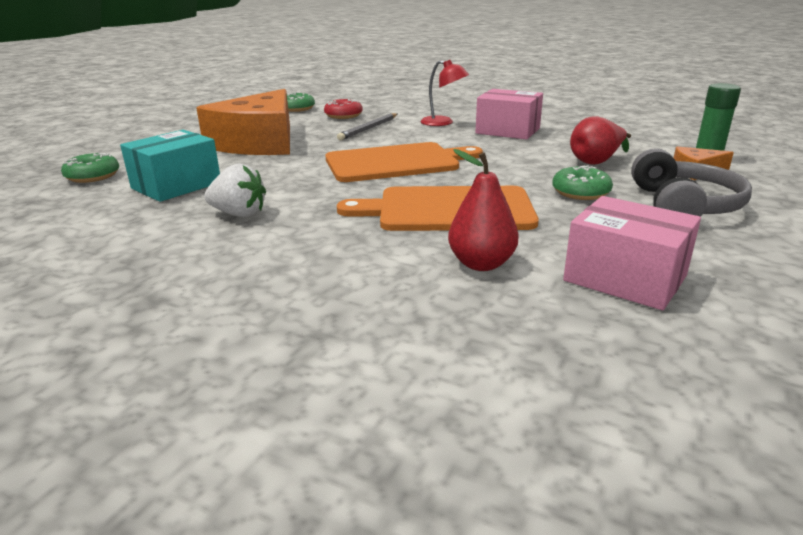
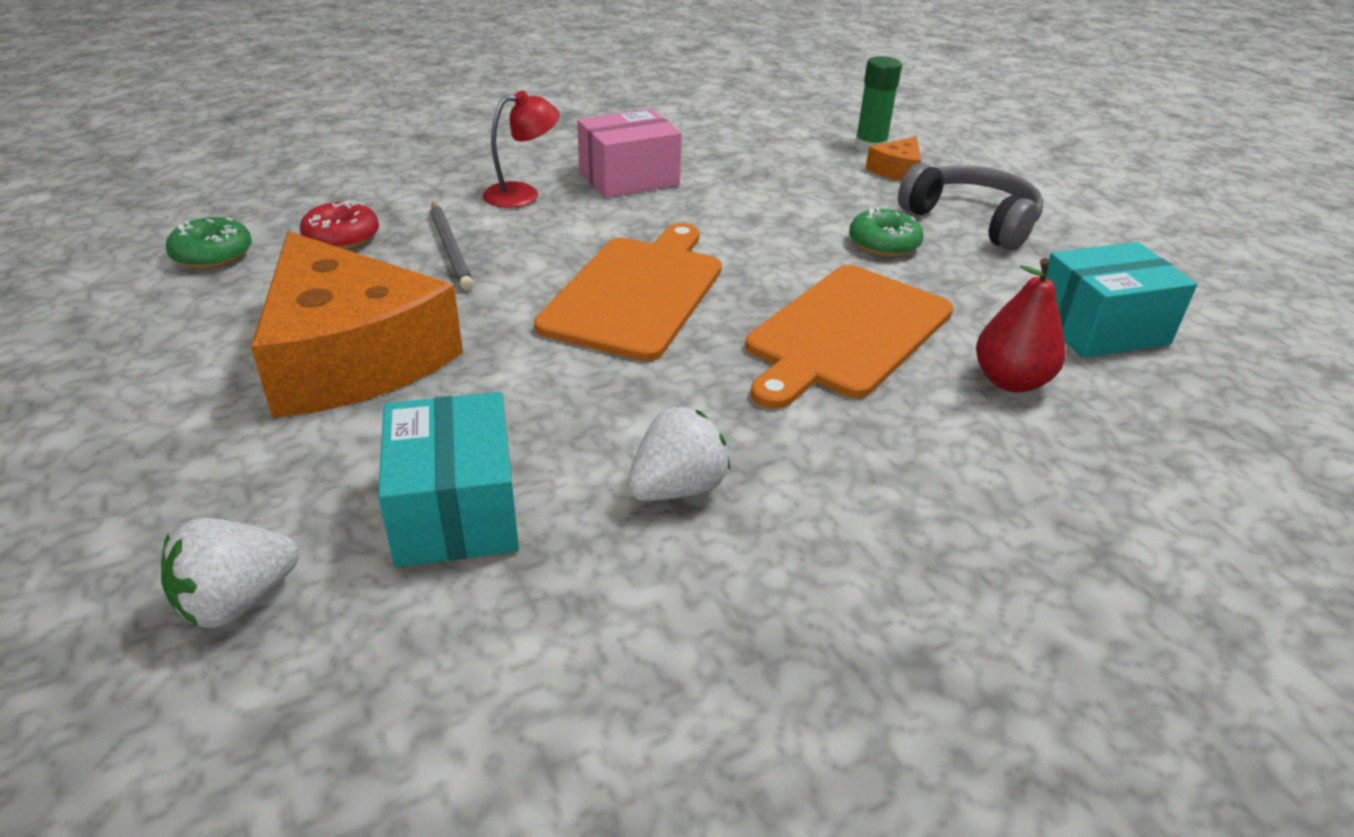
camera: 55 degrees left, 10 degrees up
(93, 176) = (238, 601): green donut -> white strawberry
(596, 161) = (806, 191): red pear -> none
(625, 278) = (1099, 328): pink box -> turquoise box

